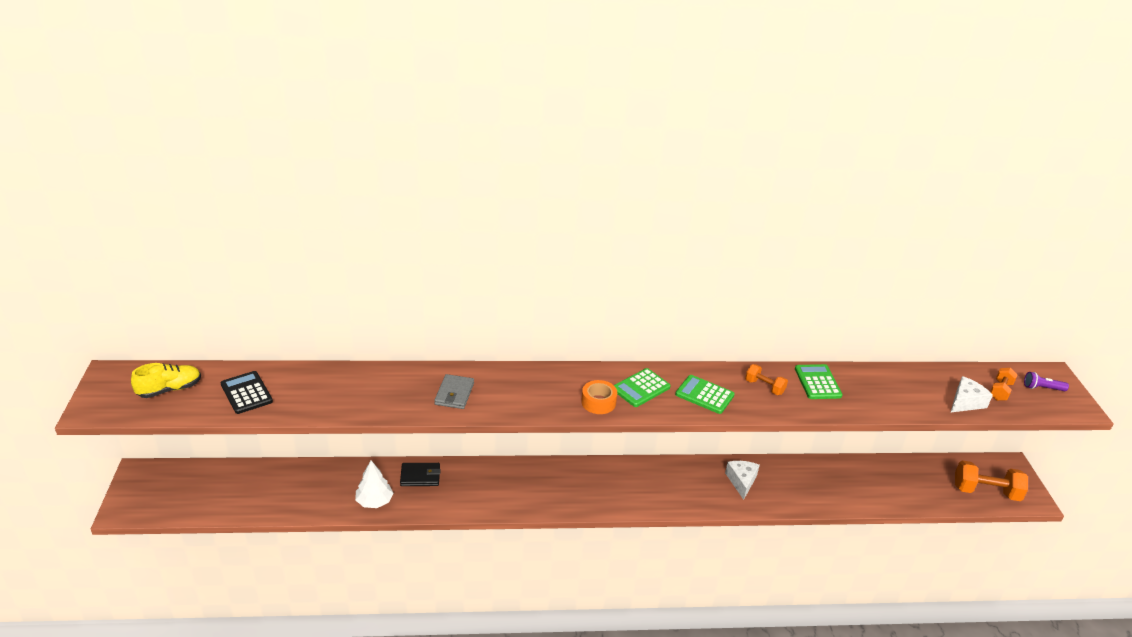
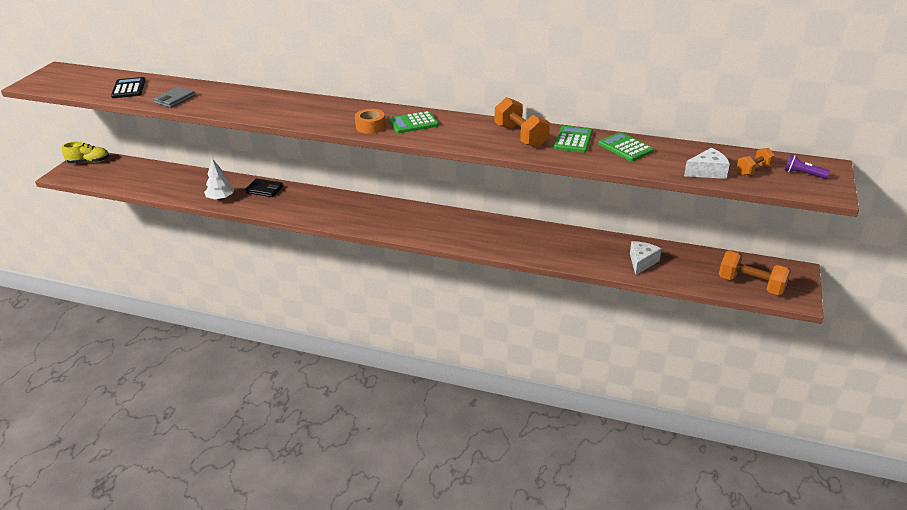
camera: 25 degrees right, 0 degrees up
(170, 389) = (84, 81): yellow shoe -> yellow shoe (89, 162)
(454, 394) = (267, 107): grey wallet -> grey wallet (174, 99)
(704, 395) = (462, 134): green calculator -> green calculator (625, 147)
(741, 481) = (516, 236): white cheese -> white cheese (642, 262)
(764, 387) = (521, 136): orange dumbbell -> orange dumbbell, size x1.75

